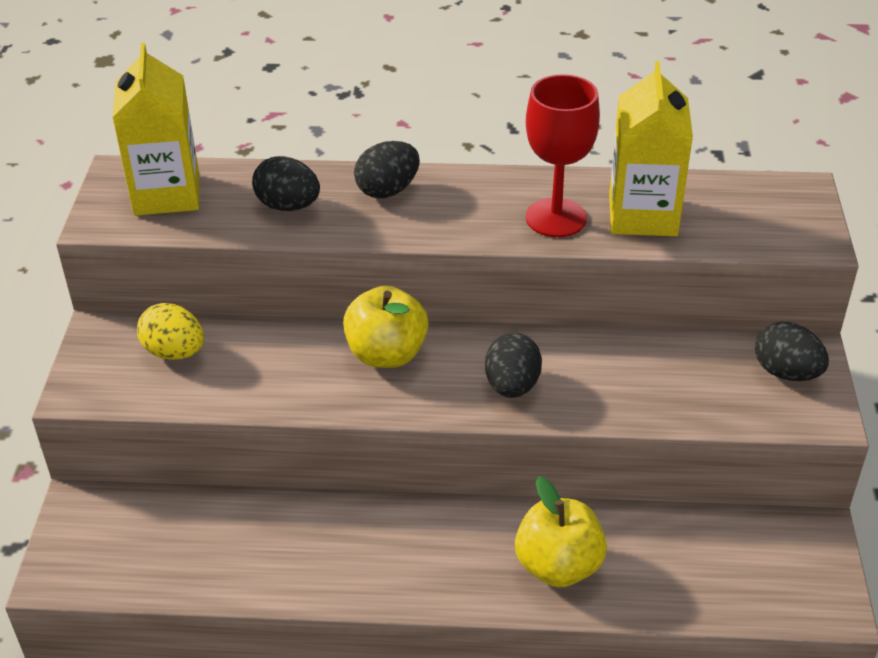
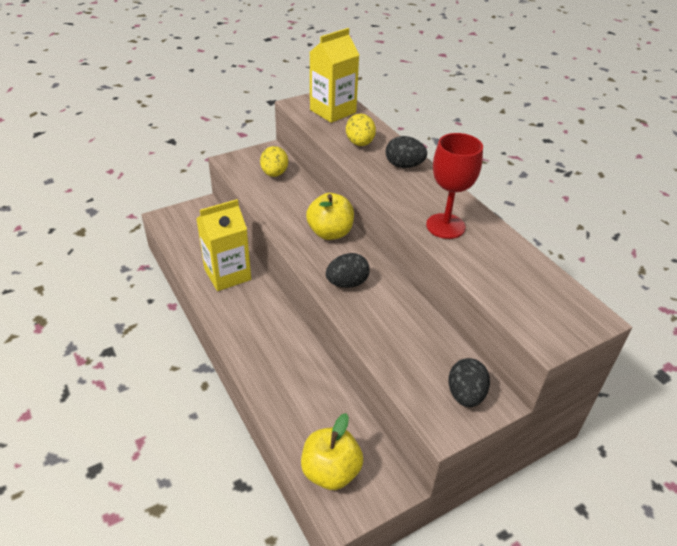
camera: 55 degrees right, 0 degrees up
(288, 206) = (360, 143): black egg -> yellow egg
(558, 566) = (280, 372): yellow apple -> yellow apple (331, 471)
(642, 215) = (485, 257): yellow carton -> yellow carton (227, 274)

